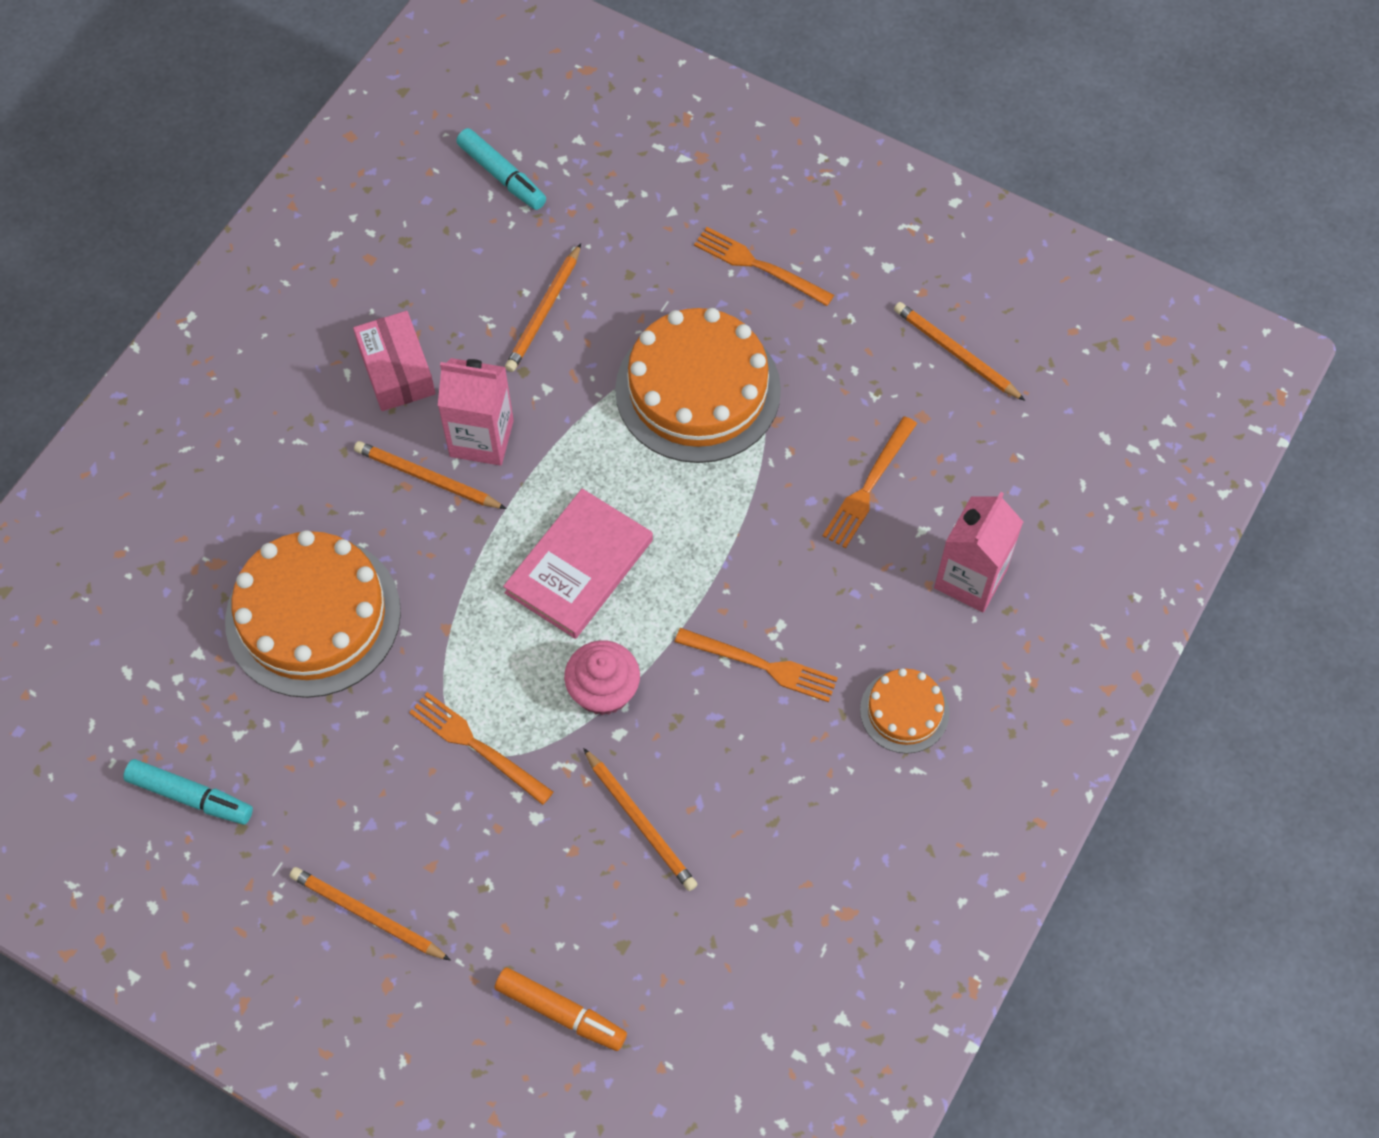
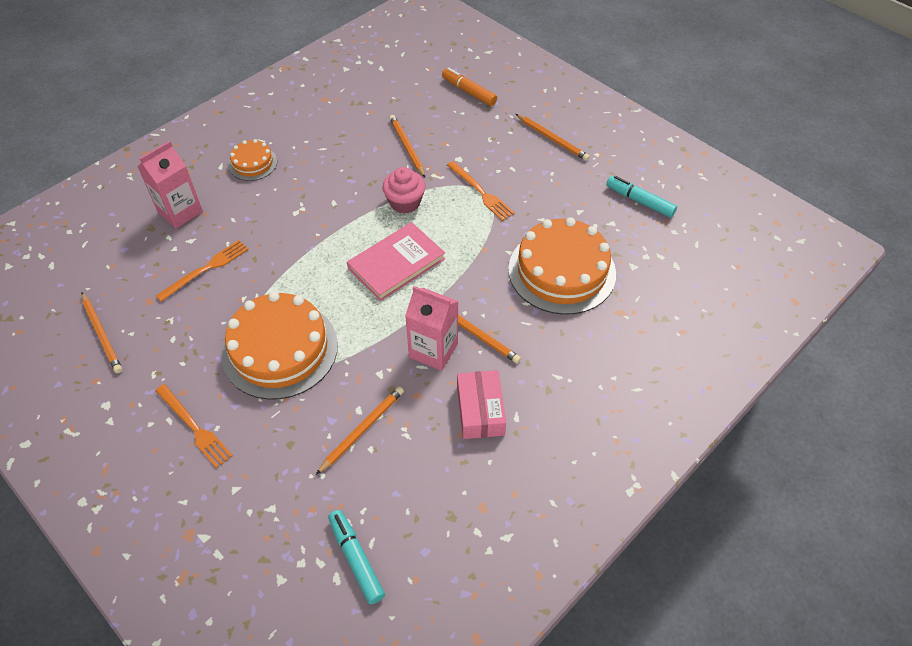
camera: 165 degrees left, 10 degrees down
(761, 665) = (315, 196): orange fork -> none

